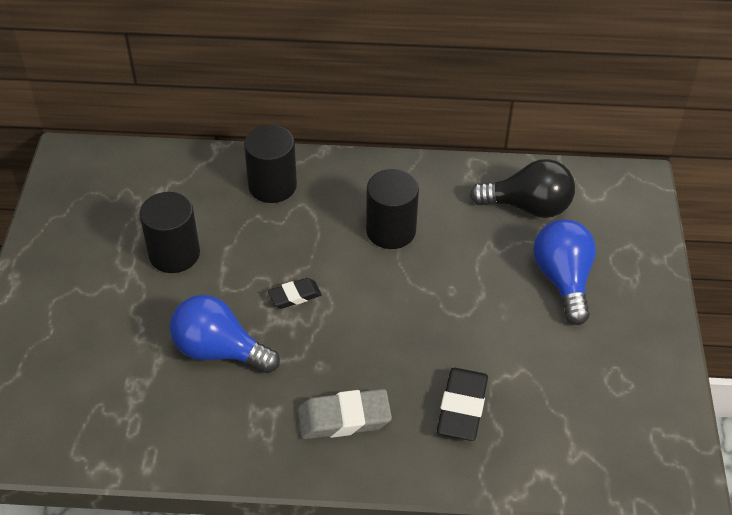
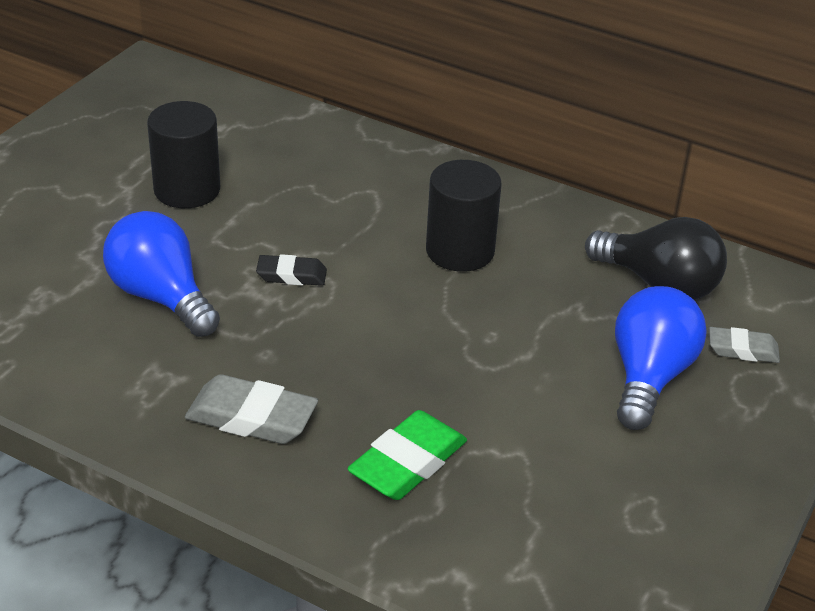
camera: 25 degrees right, 10 degrees down
(272, 186) = (351, 162): black cylinder -> none
(462, 408) = (407, 463): black eraser -> green eraser
(604, 236) = (742, 350): none -> grey eraser

